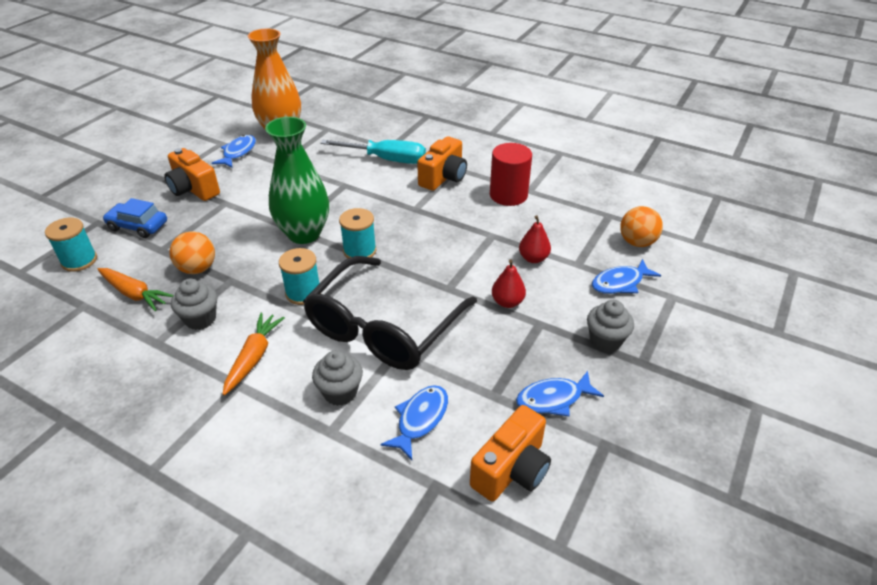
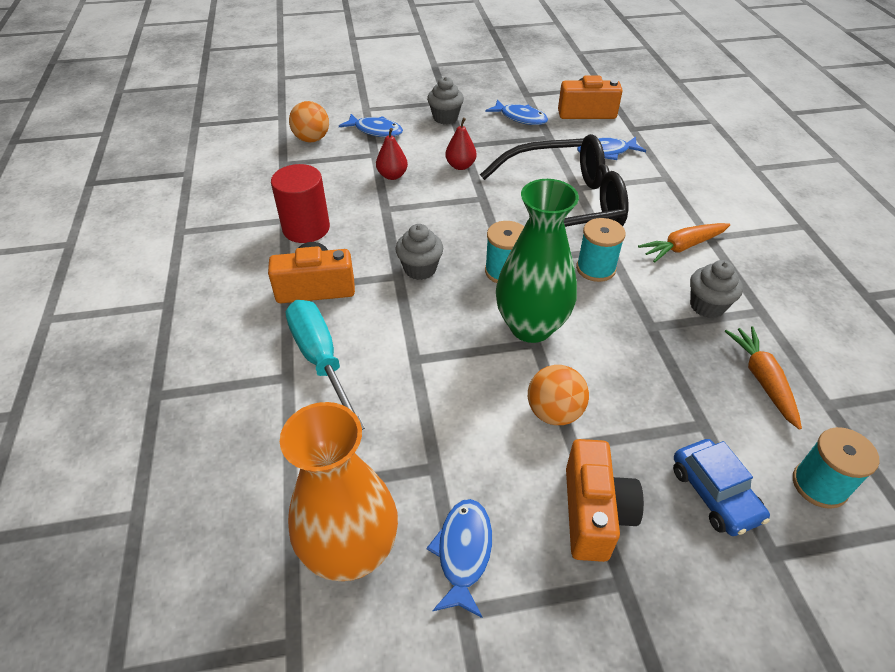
camera: 130 degrees left, 5 degrees up
(197, 269) = (676, 364): orange ball -> orange ball (554, 412)
(238, 152) = (463, 552): blue fish -> blue fish turned 120 degrees clockwise
(340, 392) = (640, 190): grey cupcake -> grey cupcake (420, 269)

